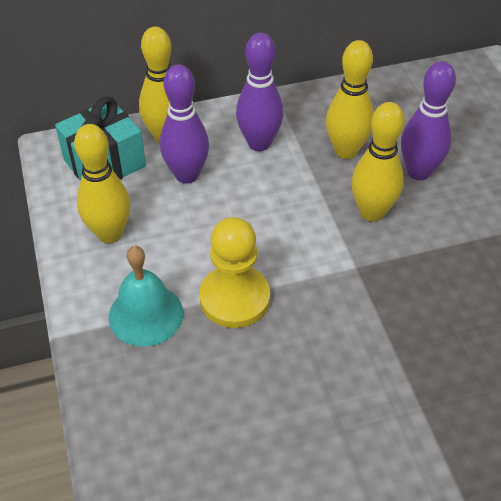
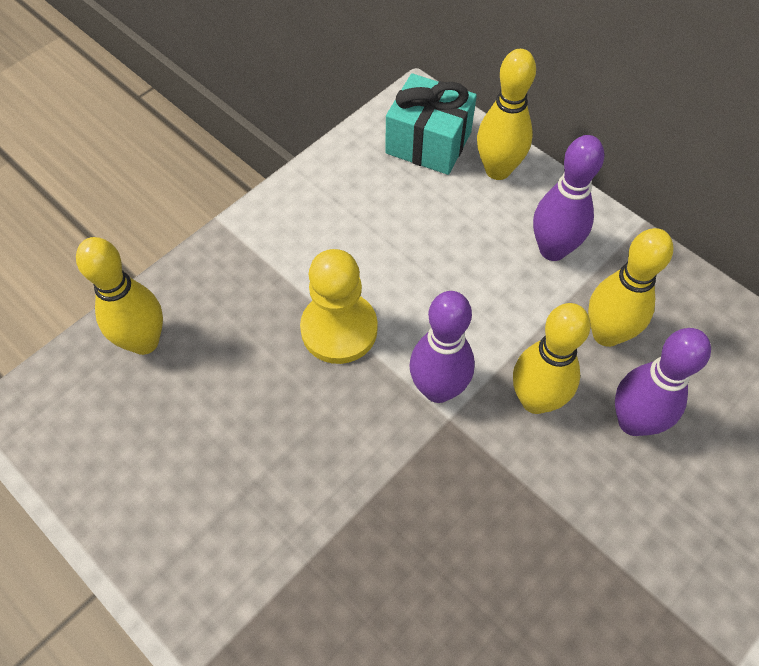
camera: 60 degrees right, 10 degrees up
(109, 234) = (349, 193): yellow bowling pin -> yellow bowling pin (144, 342)
(146, 314) = (277, 269): turquoise bell -> none
(187, 175) = (462, 212): purple bowling pin -> purple bowling pin (438, 389)

